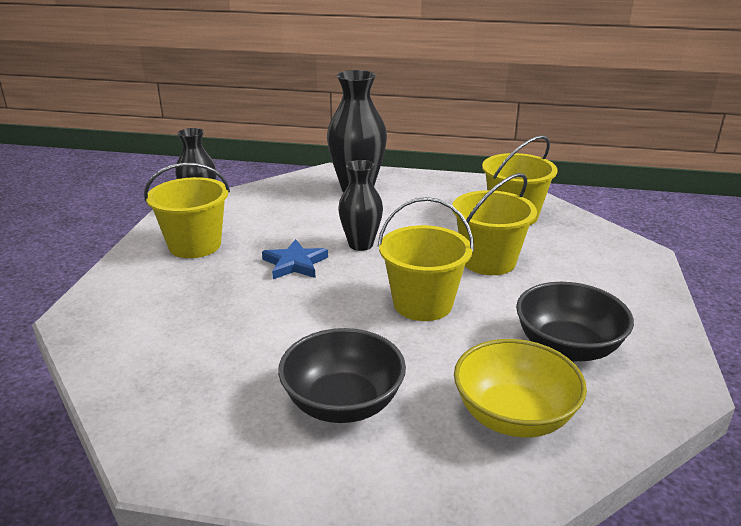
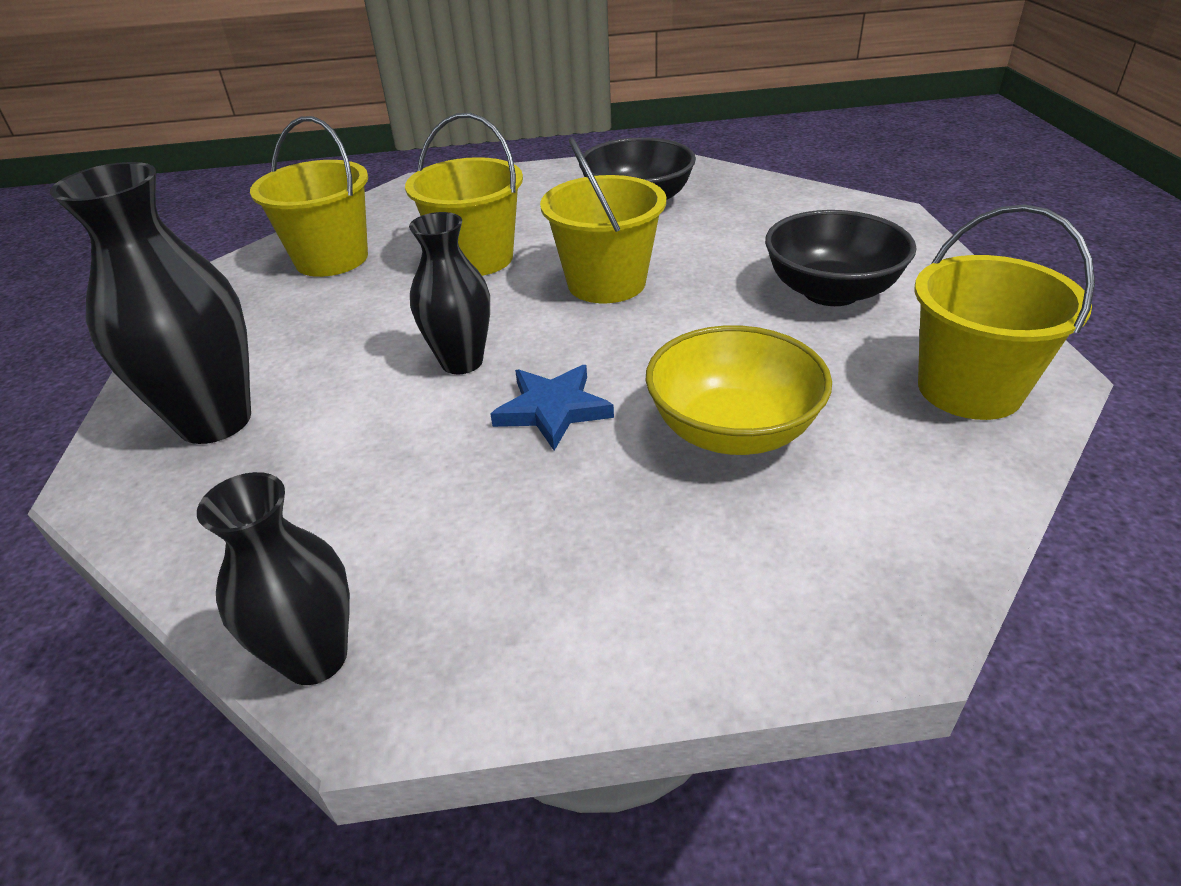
camera: 105 degrees left, 10 degrees up
(195, 245) = (535, 569): yellow bucket -> yellow bucket (969, 389)
(514, 416) = (762, 213): yellow bowl -> yellow bowl (732, 430)

